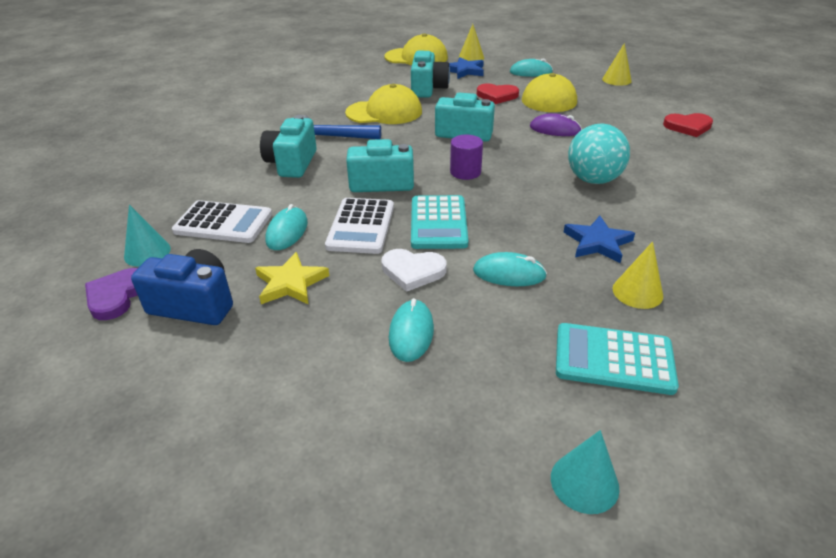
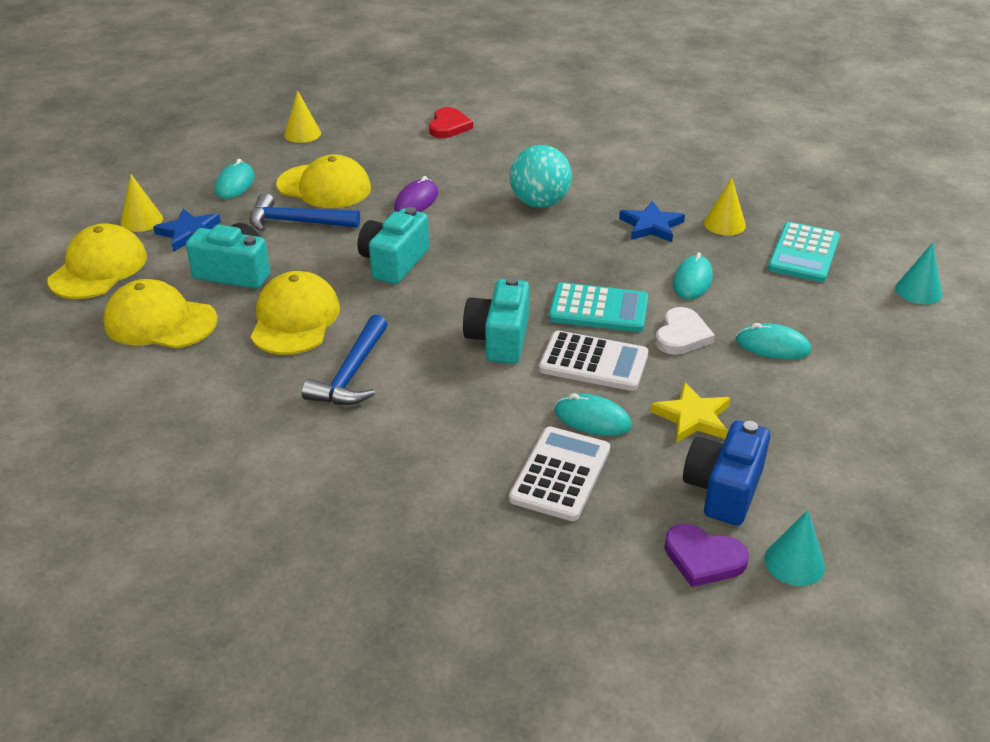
camera: 80 degrees left, 0 degrees up
(147, 252) = (616, 541): turquoise cone -> turquoise cone (794, 562)
(292, 163) = (419, 412): turquoise camera -> none
(370, 80) = (160, 322): none -> yellow cap
(465, 172) = (495, 277): purple cylinder -> none
(497, 96) = (296, 222): red heart -> blue hammer

